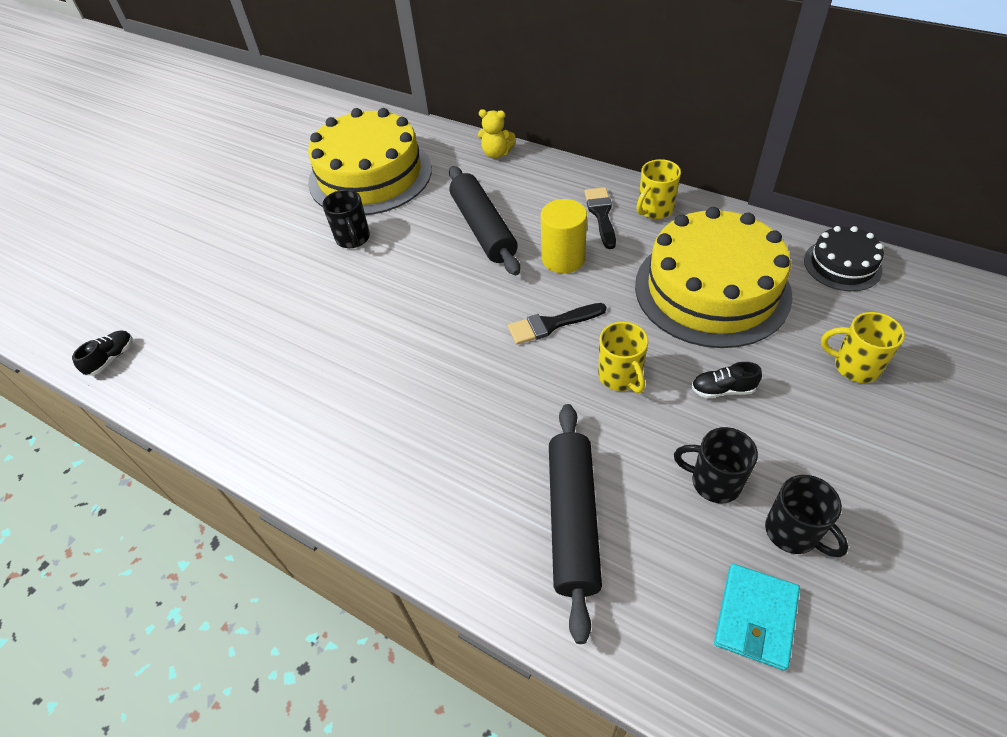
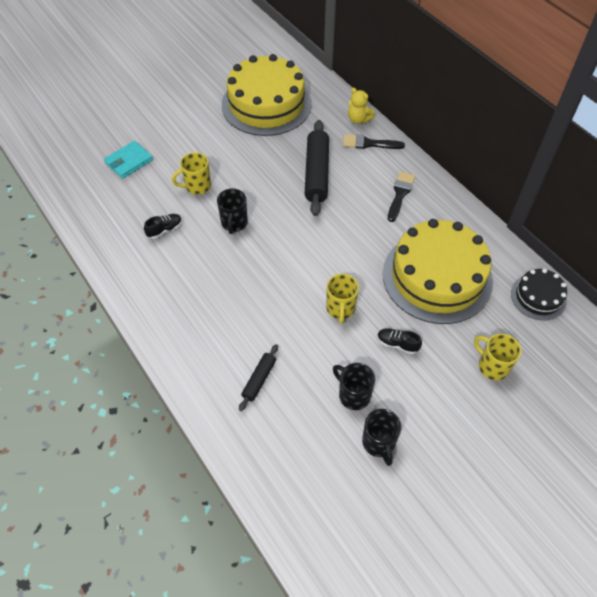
camera: 20 degrees right, 5 degrees up
(111, 358) = (57, 172): black shoe -> black shoe (165, 230)
(353, 239) = (231, 148): black mug -> black mug (234, 223)
(551, 324) = (319, 257): black brush -> black brush (369, 143)
(563, 258) = (355, 216): yellow cylinder -> none
(572, 520) = (259, 379): black rolling pin -> black rolling pin, size x0.51
(654, 210) = (438, 205): yellow mug -> yellow mug (197, 186)
(756, 617) = (325, 476): turquoise wallet -> turquoise wallet (129, 161)

